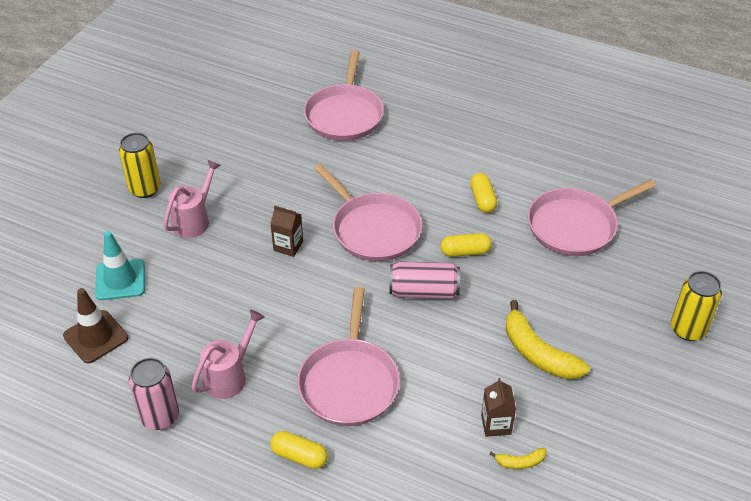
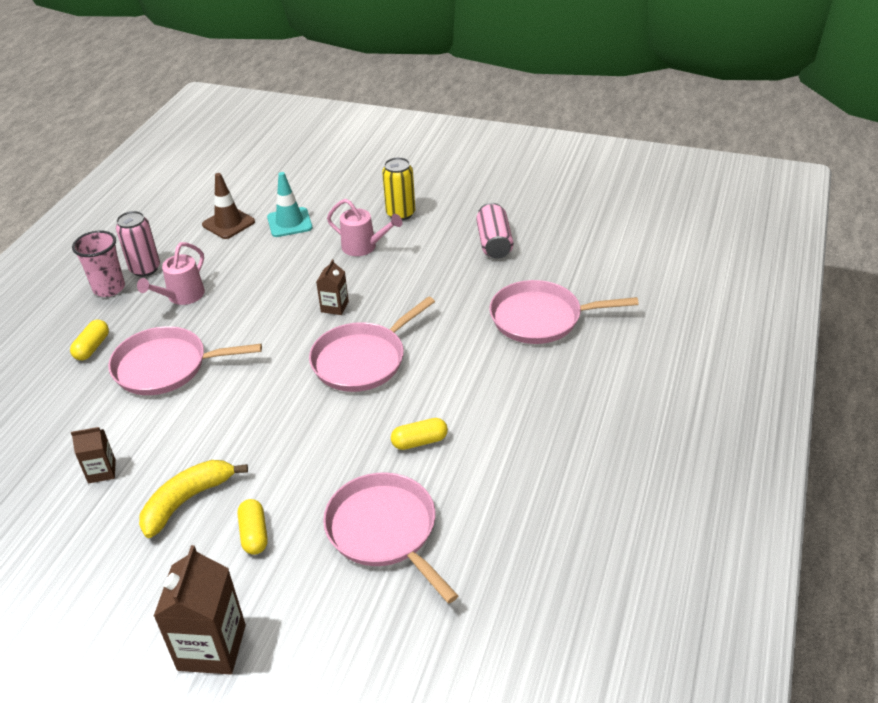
camera: 85 degrees right, 5 degrees down
(187, 452) = (109, 288): none -> pink cup
(230, 376) = (181, 297): pink watering can -> pink watering can turned 90 degrees clockwise
(423, 291) = (276, 405): pink can -> pink can (494, 243)
(465, 252) = (334, 432): yellow capsule -> yellow capsule (254, 534)
(520, 462) = (55, 492): yellow banana -> none
(687, 329) = (212, 647): yellow can -> brown carton

